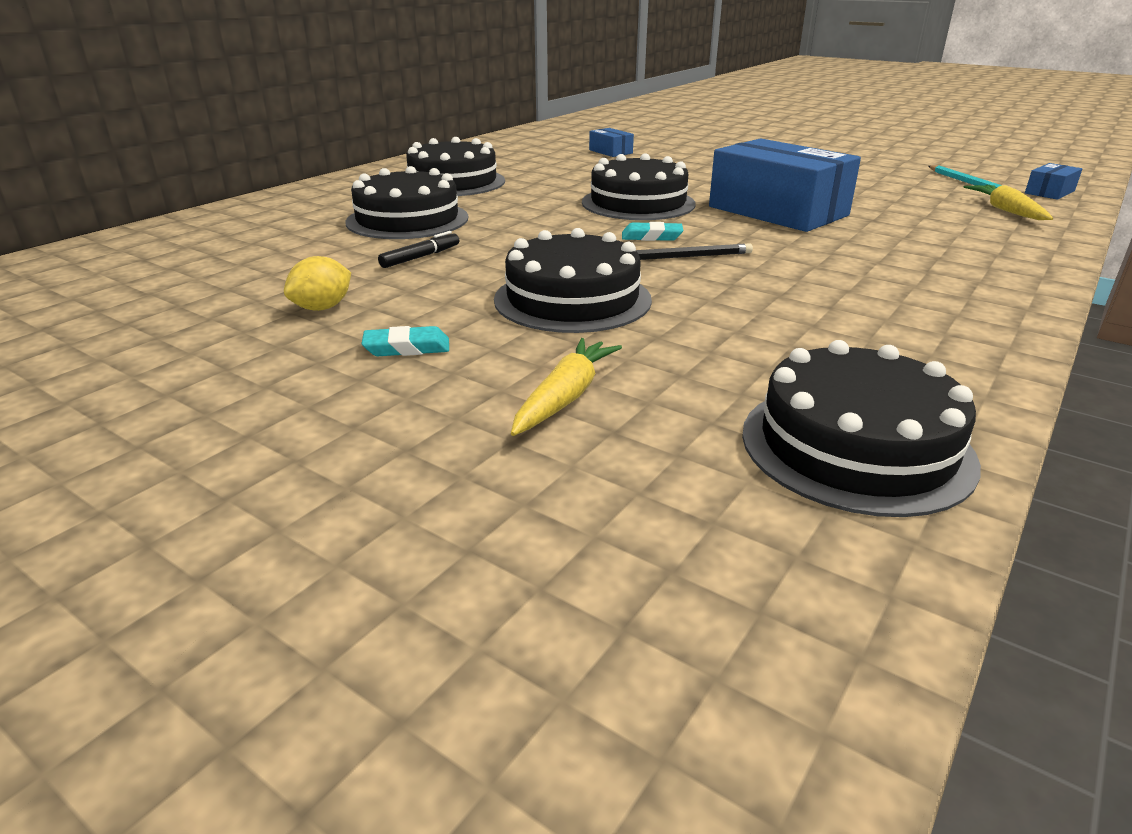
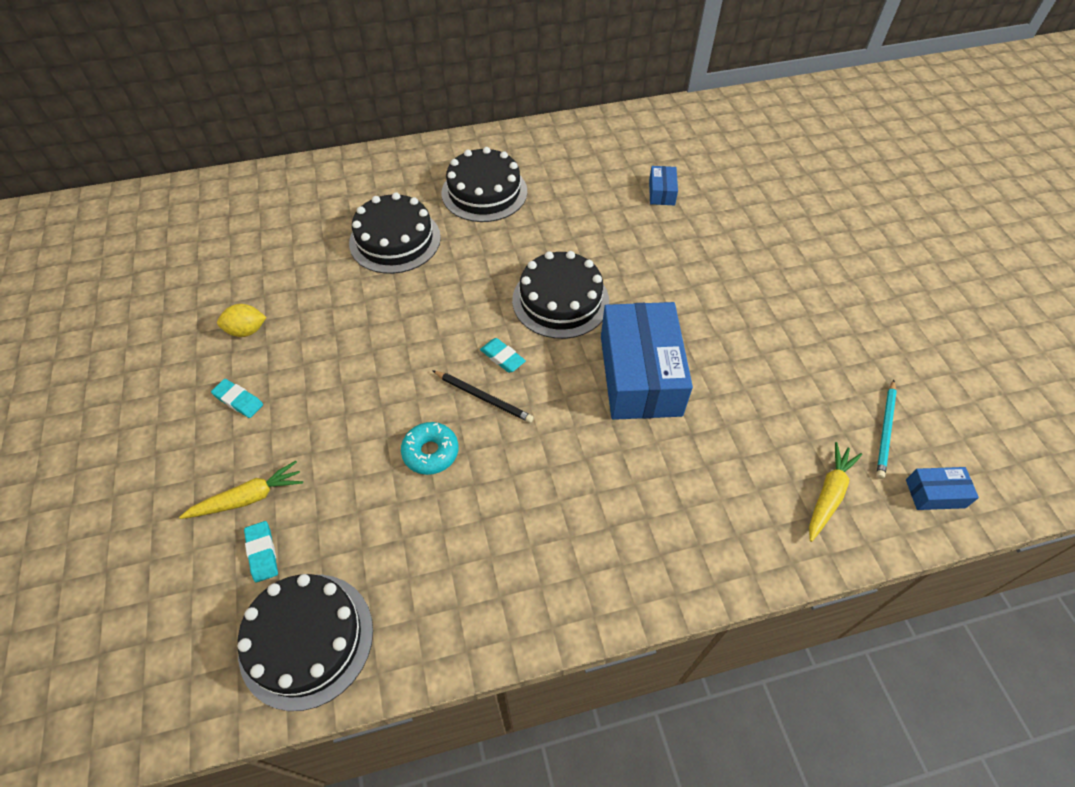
camera: 40 degrees right, 25 degrees up
(420, 257) = (348, 299): black marker -> none
(572, 299) = (362, 406): black cake -> none
(669, 421) = (262, 553): none -> turquoise eraser
(702, 295) = (430, 452): none -> turquoise donut

